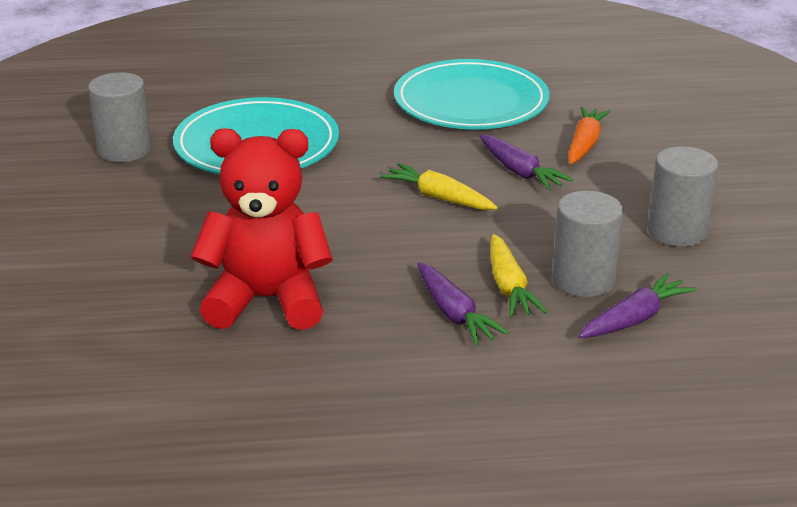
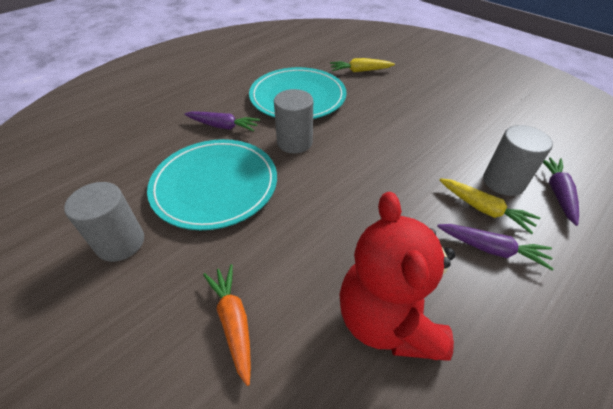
camera: 40 degrees left, 15 degrees up
(267, 300) = (387, 320): red teddy bear -> red teddy bear turned 60 degrees counterclockwise
(439, 197) = (367, 167): yellow carrot -> yellow carrot (360, 71)
(520, 172) = (379, 129): purple carrot -> purple carrot (223, 126)
(584, 144) = (382, 98): orange carrot -> orange carrot (233, 322)
(677, 231) = (489, 128): grey cylinder -> grey cylinder (294, 142)

